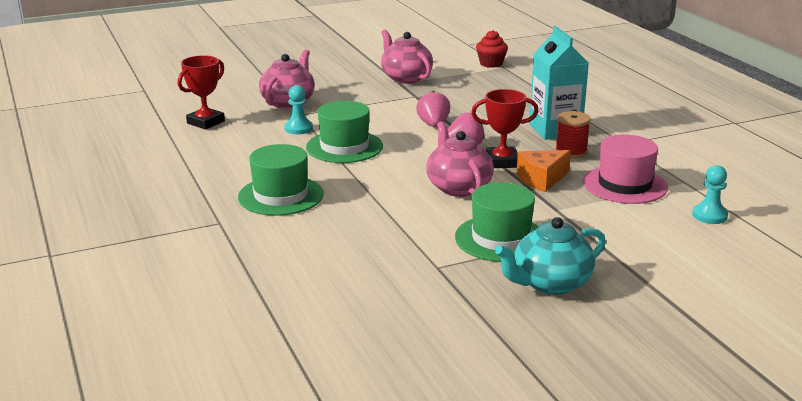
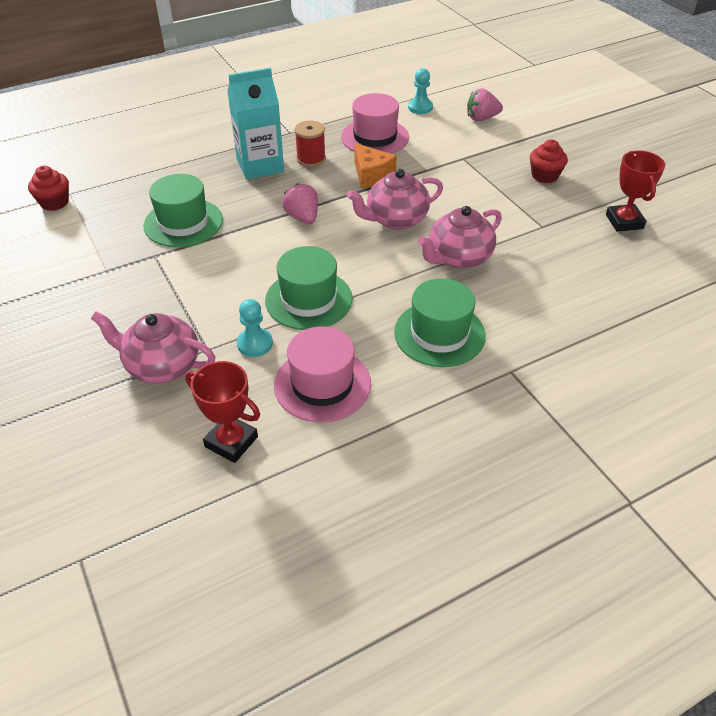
camera: 95 degrees left, 20 degrees up
(244, 149) = (322, 384): none -> pink hat
(406, 78) = (88, 266): pink teapot -> pink teapot (458, 258)
(433, 125) = (245, 239): pink strawberry -> pink strawberry (481, 118)
(501, 238) = (485, 196): green hat -> green hat (183, 223)
(502, 162) = (337, 195): red trophy -> red trophy (624, 221)
(550, 283) = (544, 176): turquoise teapot -> red cupcake

